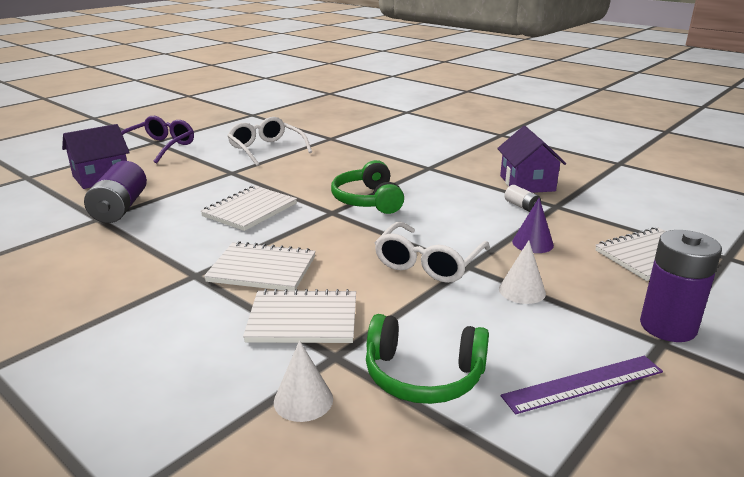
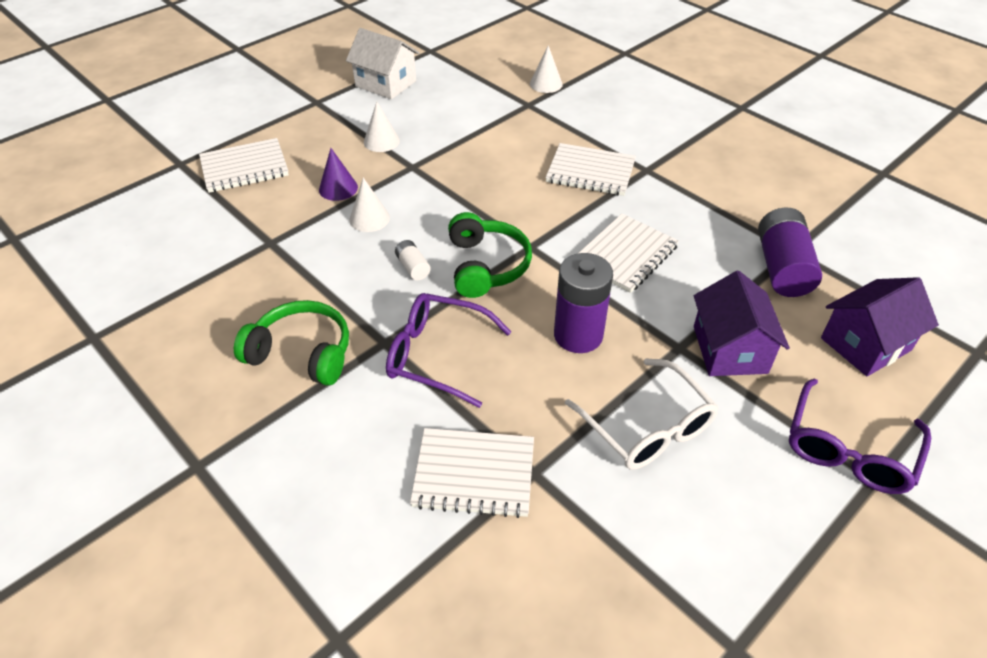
camera: 175 degrees left, 20 degrees up
(303, 319) = (550, 127): white notebook -> white notebook (474, 474)
(392, 164) = (437, 355): none -> purple glasses
(423, 375) = (476, 92): green headphones -> green headphones (302, 353)
(428, 263) = (445, 171): white glasses -> none
(483, 223) = (369, 218): none -> white cone
(521, 206) = (310, 243): white battery -> white battery (413, 267)
(527, 183) = (270, 290): purple house -> purple house (729, 349)
(583, 384) = (385, 84): purple ruler -> white house
(668, 326) = (301, 111): purple battery -> purple battery (578, 335)

